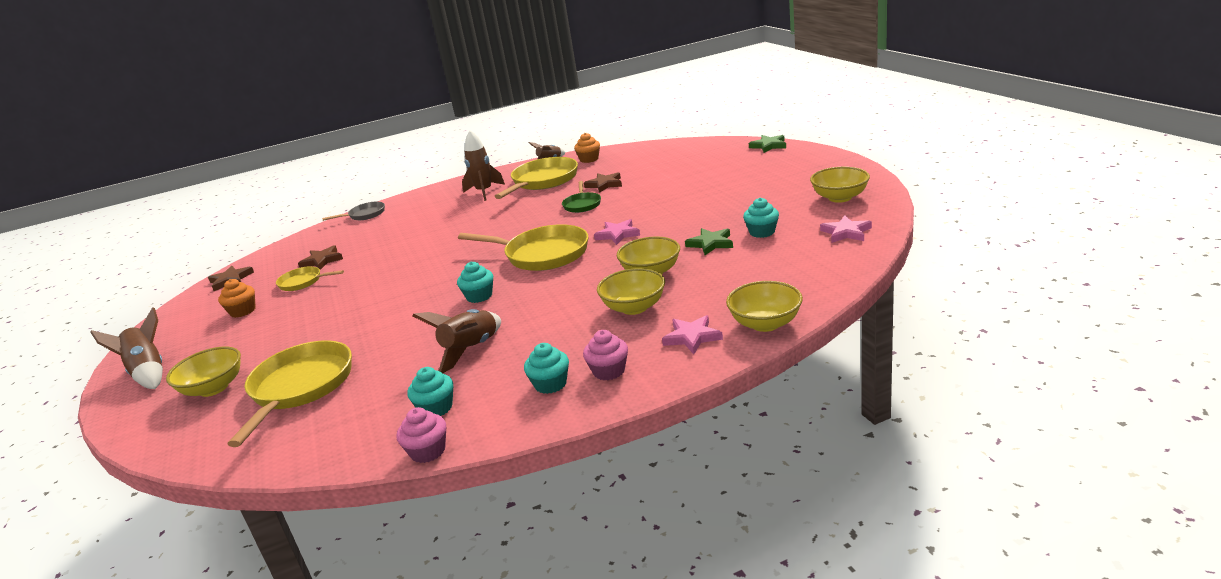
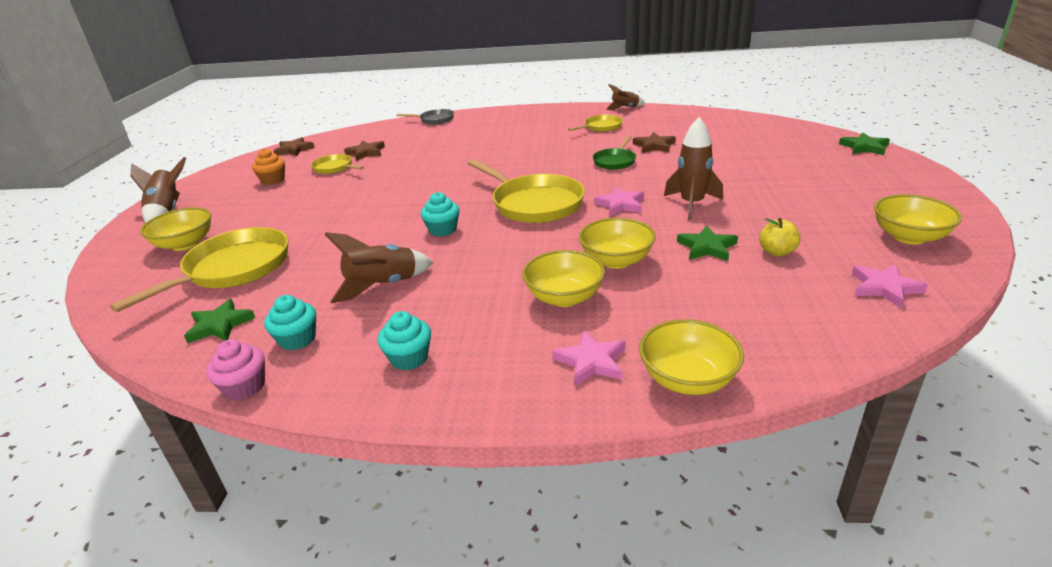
camera: 25 degrees right, 5 degrees up
(345, 426) = (220, 325): none -> green star
(484, 192) = (543, 124): brown rocket -> brown rocket (692, 204)
(543, 181) = (601, 127): yellow pan -> yellow pan, size x0.53
(589, 159) = (662, 115): orange cupcake -> none
(609, 371) = (473, 367): pink cupcake -> none
(762, 232) = (777, 252): turquoise cupcake -> yellow apple

